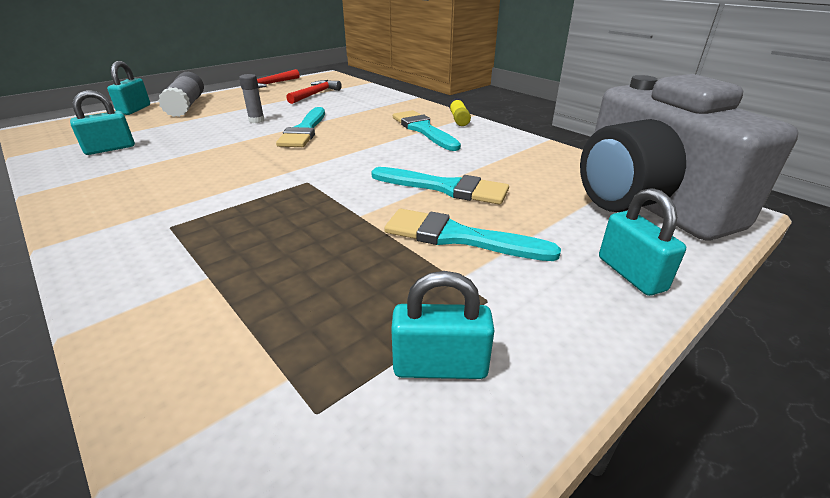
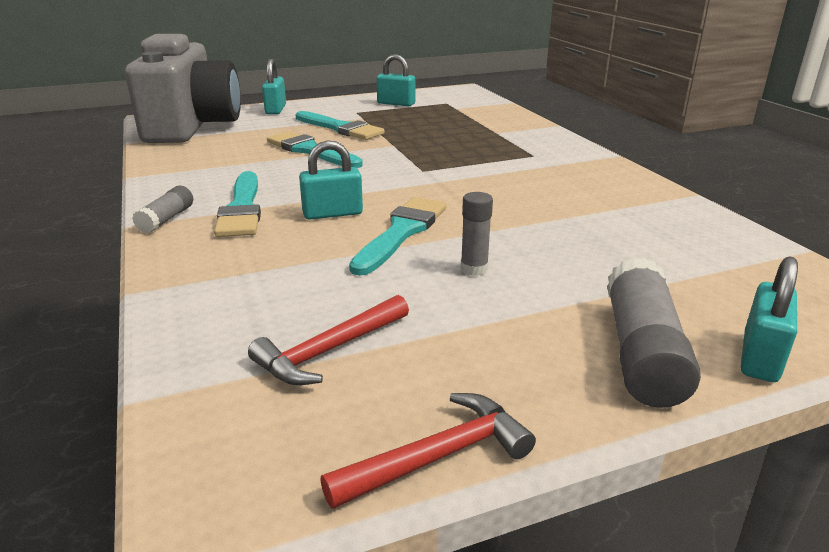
camera: 160 degrees left, 5 degrees down
(110, 149) = (674, 241): turquoise padlock -> turquoise padlock (332, 213)
(459, 119) = (166, 219): yellow glue stick -> grey glue stick

